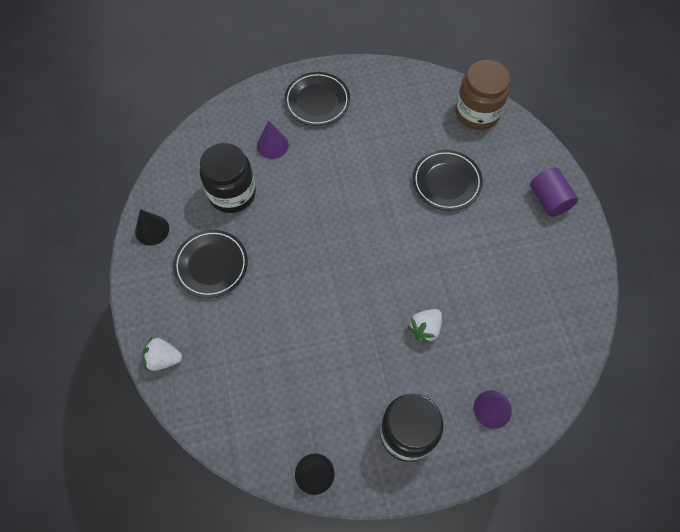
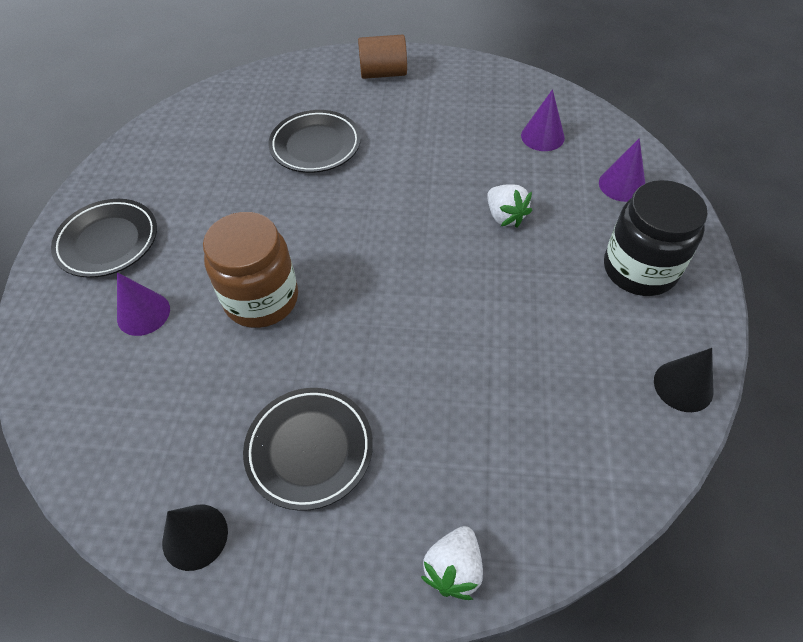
camera: 70 degrees left, 10 degrees down
(232, 193) = (195, 389): black jar -> none
(477, 113) = (237, 96): brown jar -> brown jar (261, 299)
(524, 338) = (542, 136): none -> purple cone
(549, 200) = (383, 73): purple cylinder -> brown cylinder

